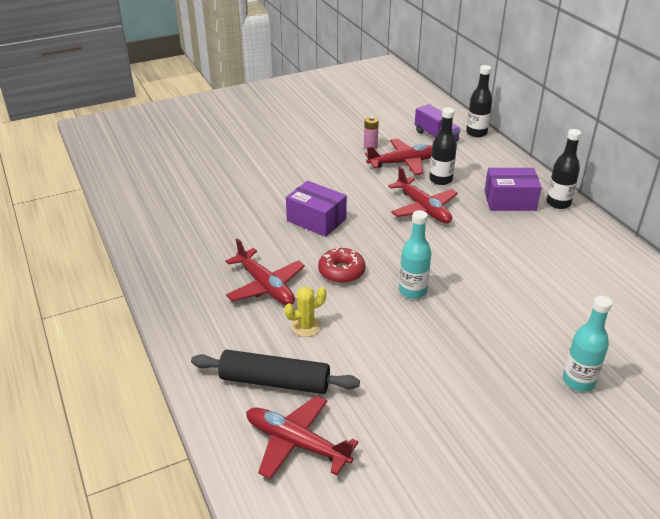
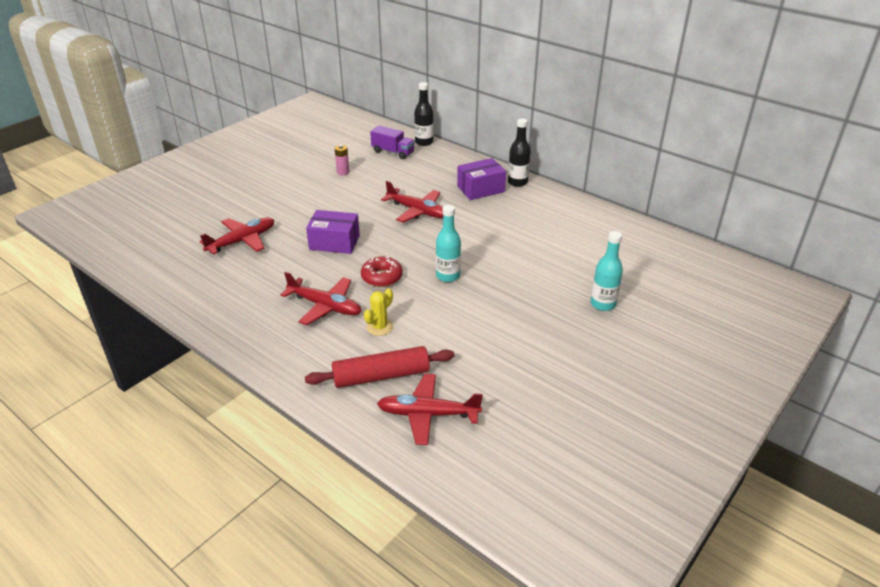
camera: 25 degrees left, 0 degrees up
(275, 381) = (381, 376): black rolling pin -> red rolling pin
(403, 163) = (379, 179): red plane -> red plane (242, 241)
(440, 180) = (417, 185): black bottle -> none

